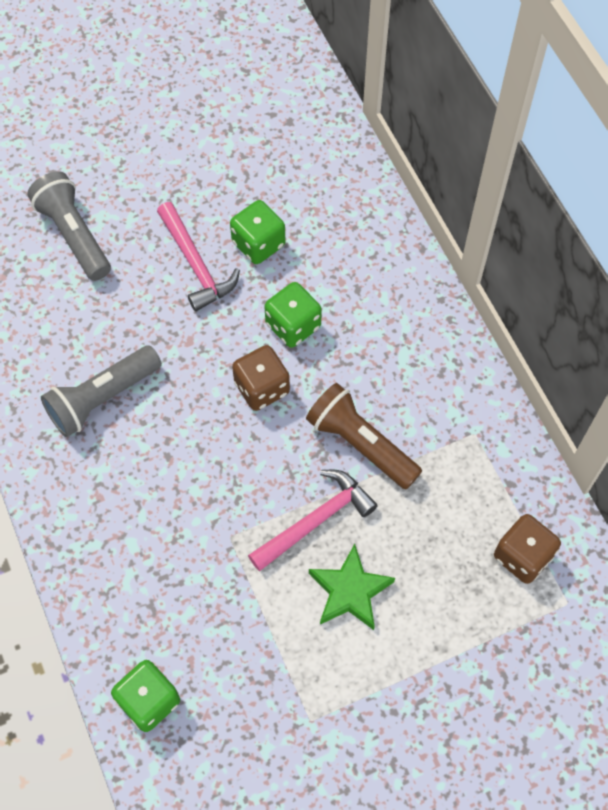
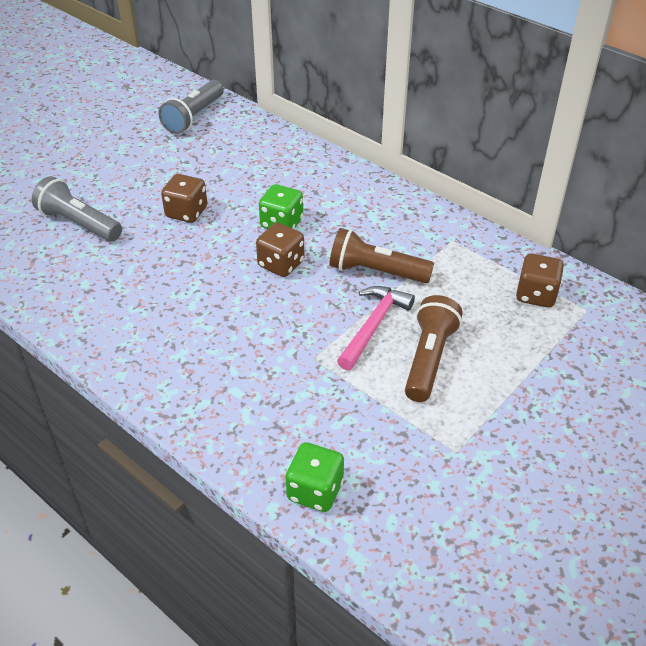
camera: 25 degrees left, 20 degrees down
(102, 398) = (157, 309): grey flashlight -> grey flashlight (194, 117)
(196, 264) = (186, 212): pink hammer -> brown dice
(258, 244) = (227, 189): green dice -> none
(350, 591) = (428, 358): green star -> brown flashlight

